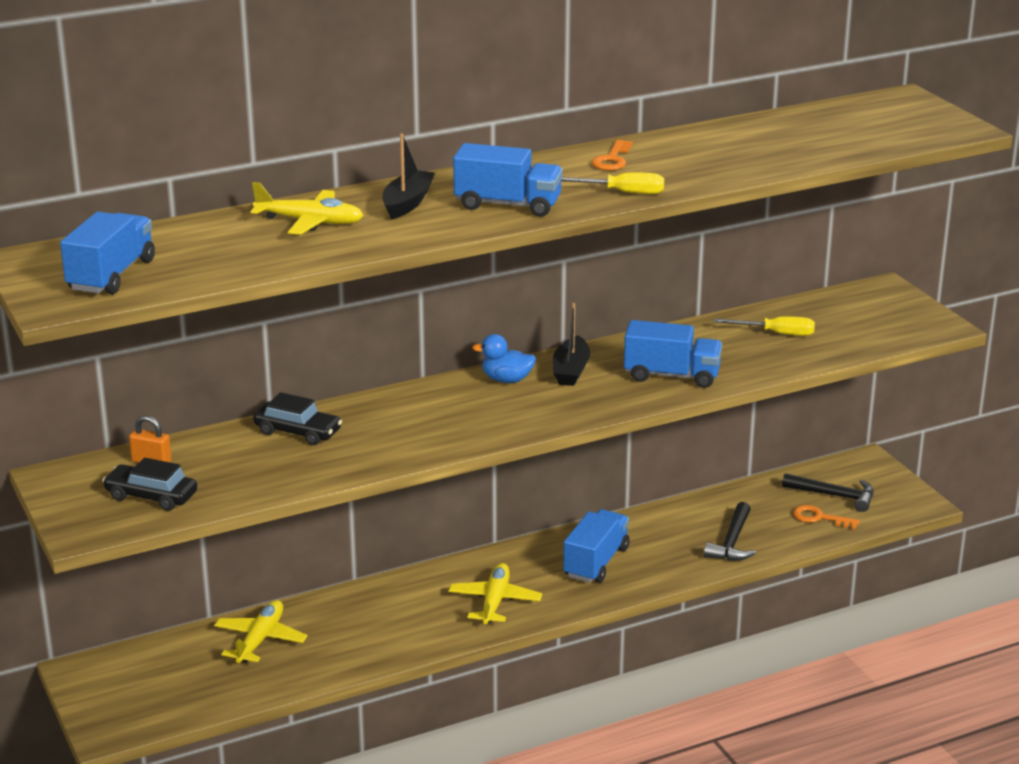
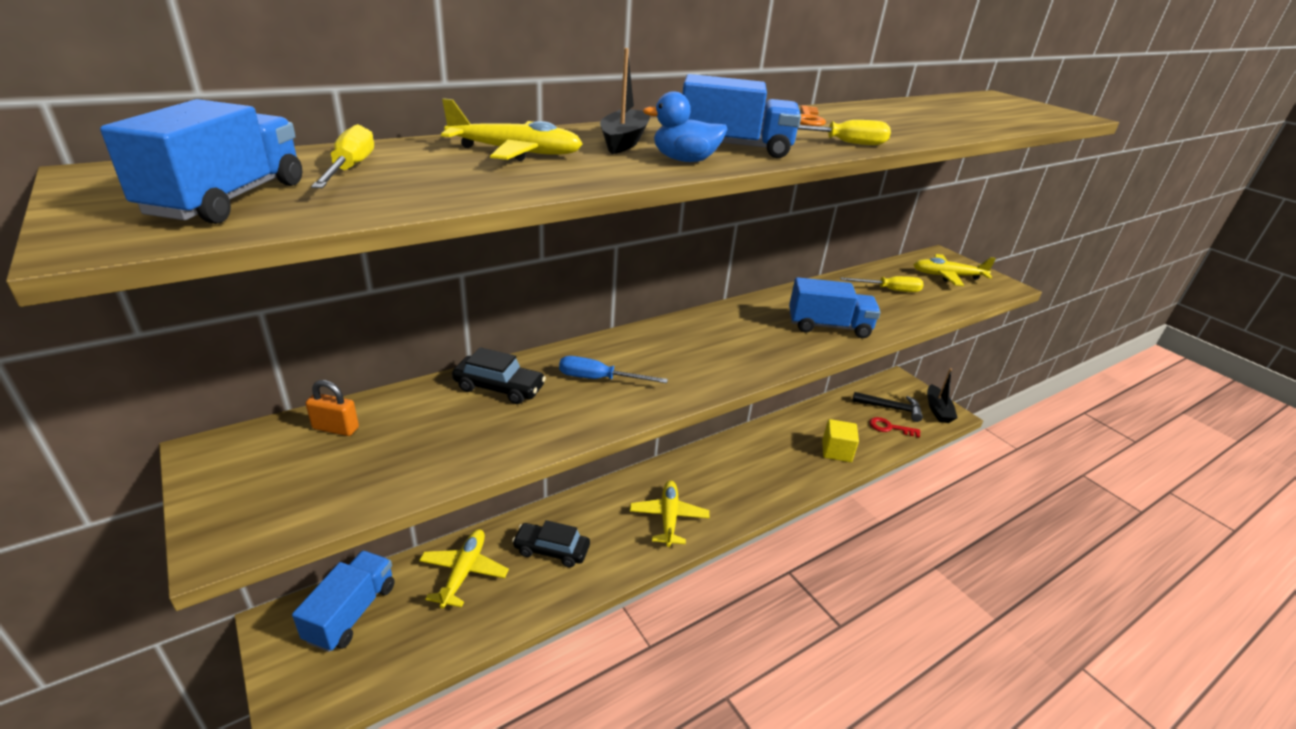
camera: 10 degrees left, 5 degrees up
(151, 496) = (328, 478): black car -> black car (551, 550)
(184, 245) = (350, 169): none -> yellow screwdriver
(397, 425) = (599, 379): none -> blue screwdriver
(506, 380) = (689, 330): blue duck -> blue duck (684, 160)
(571, 370) = (741, 322): black boat -> black boat (937, 410)
(596, 562) = (740, 473): blue truck -> blue truck (351, 612)
(732, 542) = (836, 451): black hammer -> yellow cube
(820, 518) = (889, 427): orange key -> red key
(869, 315) = (947, 276): none -> yellow plane

